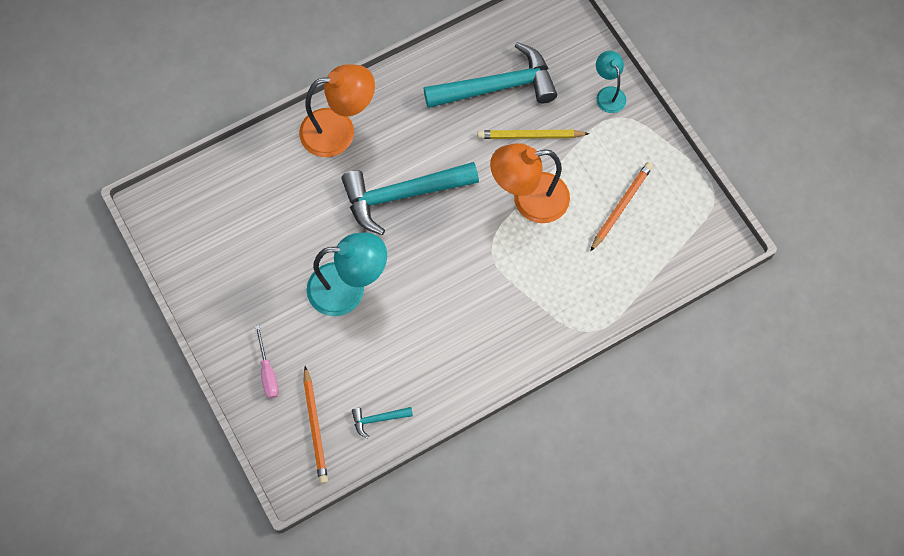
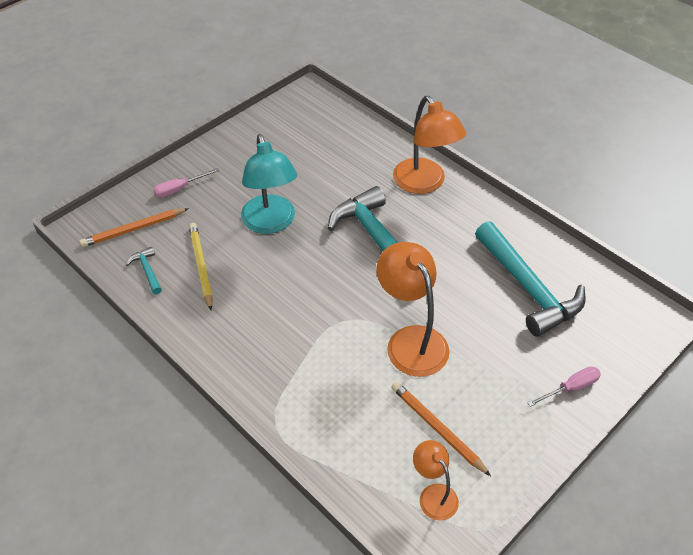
camera: 75 degrees right, 20 degrees down
(530, 136) = (485, 326): yellow pencil -> yellow pencil (201, 266)
(608, 94) = (570, 388): turquoise lamp -> pink screwdriver
(621, 206) = (437, 428): orange pencil -> orange pencil turned 150 degrees counterclockwise
(678, 227) = (433, 494): none -> orange lamp

